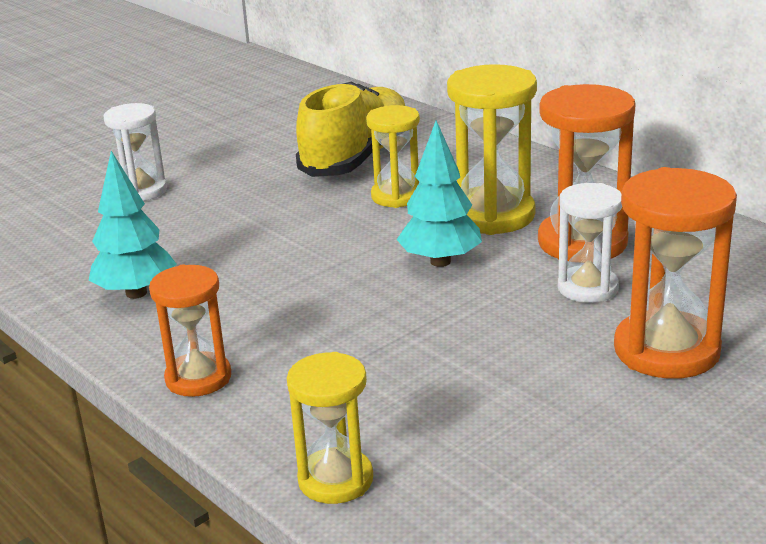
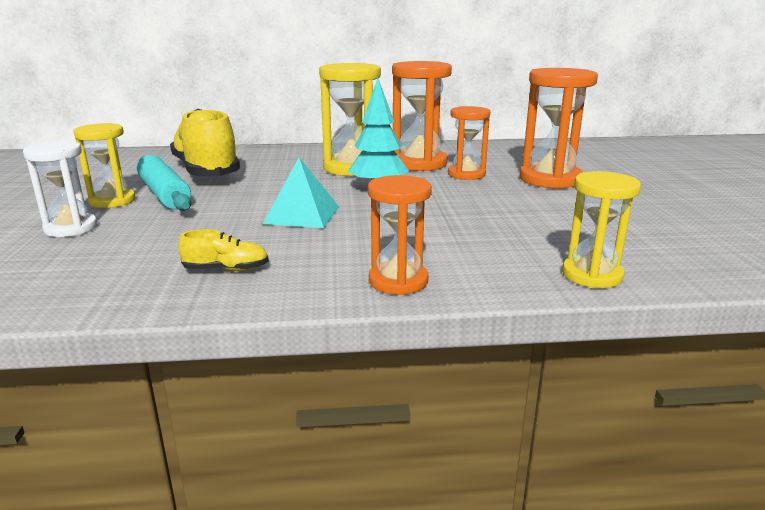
camera: 55 degrees left, 5 degrees down
(136, 293) = (226, 269): turquoise tree -> yellow shoe
(266, 177) = (164, 194): none -> turquoise rolling pin
(301, 262) = (302, 215): none -> turquoise pyramid
(396, 196) = (279, 177): yellow hourglass -> yellow hourglass (112, 201)
(587, 288) = (466, 174): white hourglass -> orange hourglass

